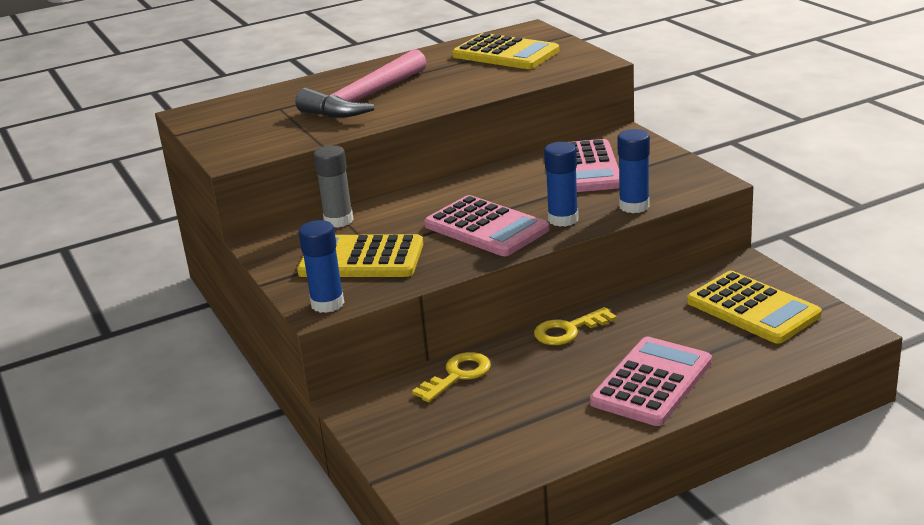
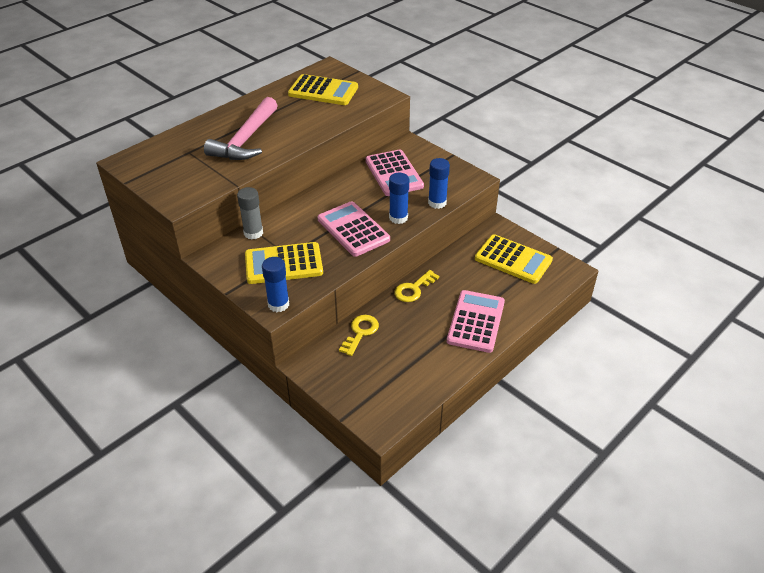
camera: 20 degrees left, 15 degrees up
(486, 228) = (353, 229): pink calculator -> pink calculator turned 150 degrees counterclockwise

